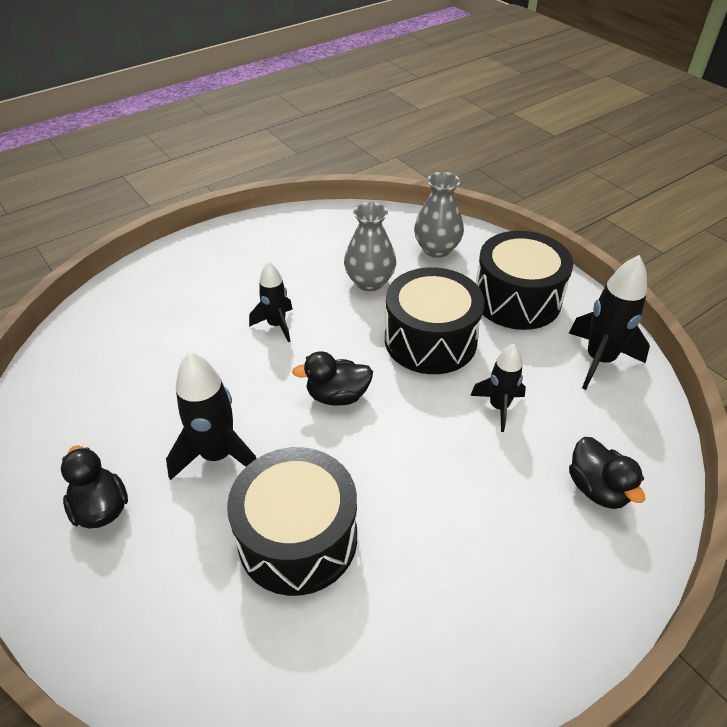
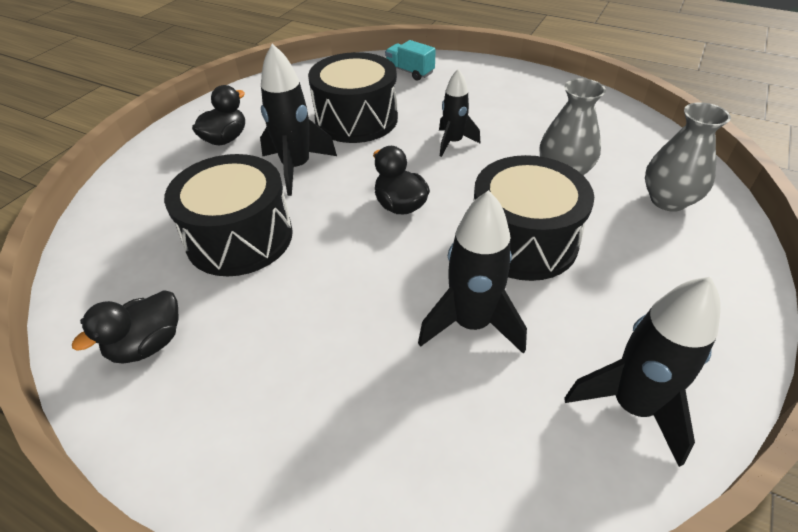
camera: 65 degrees right, 0 degrees up
(127, 305) = (410, 72): none -> turquoise truck
(499, 407) = (471, 324): black rocket -> black rocket, size x1.55
(517, 299) = (660, 291): black drum -> black drum (356, 119)
(597, 488) = (410, 453): black duck -> black duck (147, 344)

